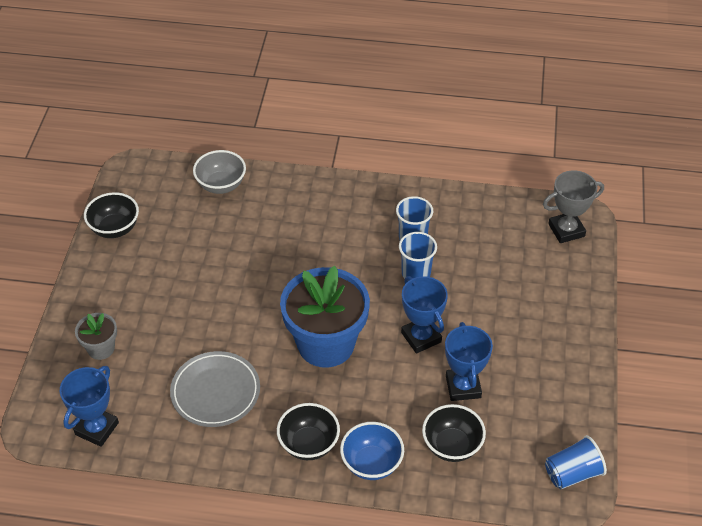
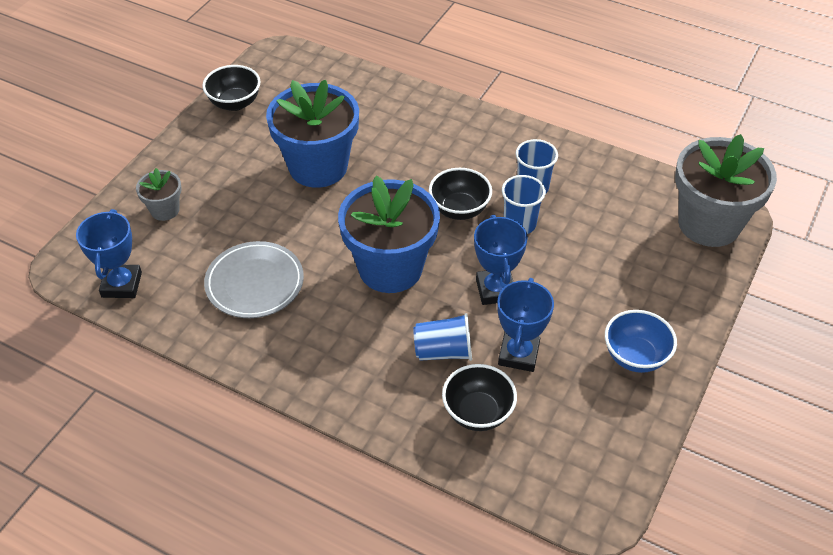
camera: 20 degrees right, 0 degrees up
(97, 428) = (121, 285): blue trophy -> blue trophy turned 45 degrees counterclockwise
(220, 269) = (318, 166): none -> blue flower pot
(221, 185) = (358, 88): grey bowl -> none
(309, 444) = (324, 364): black bowl -> black bowl (459, 209)
(371, 463) = (381, 404): blue bowl -> blue bowl (635, 357)
(566, 230) = (709, 224): grey trophy -> grey flower pot
(572, 473) = (603, 486): blue cup -> blue cup (443, 351)

